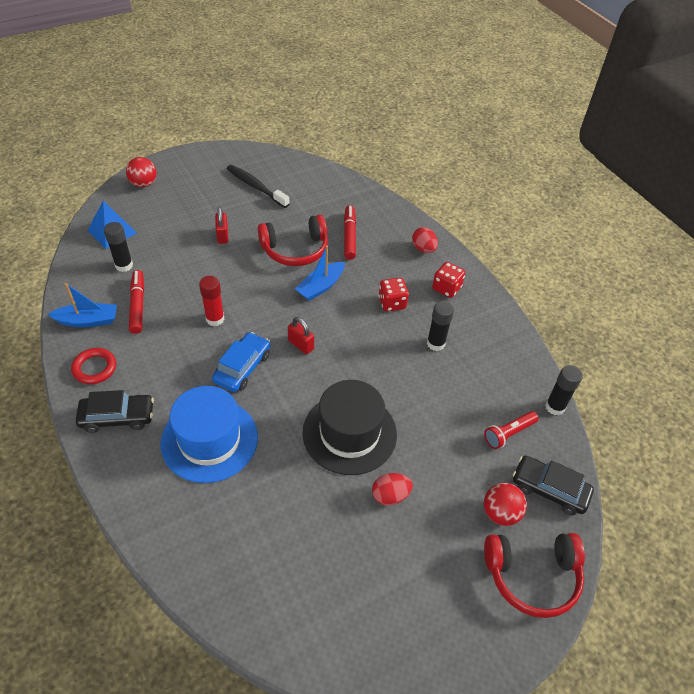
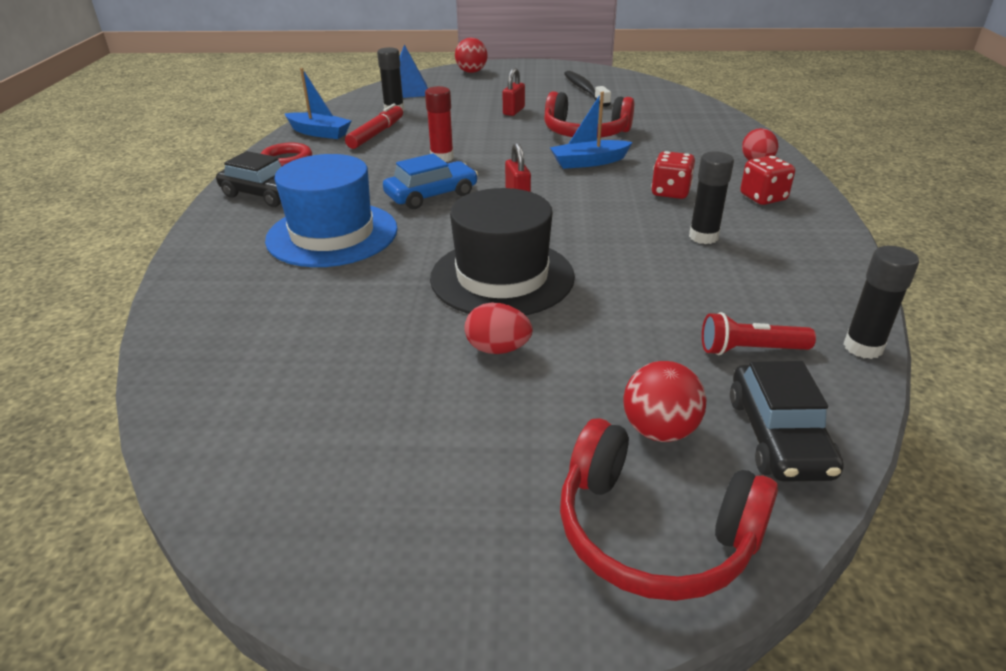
camera: 35 degrees right, 15 degrees down
(349, 236) = (663, 136): red marker -> none
(549, 489) = (778, 436): black car -> black car turned 150 degrees counterclockwise

